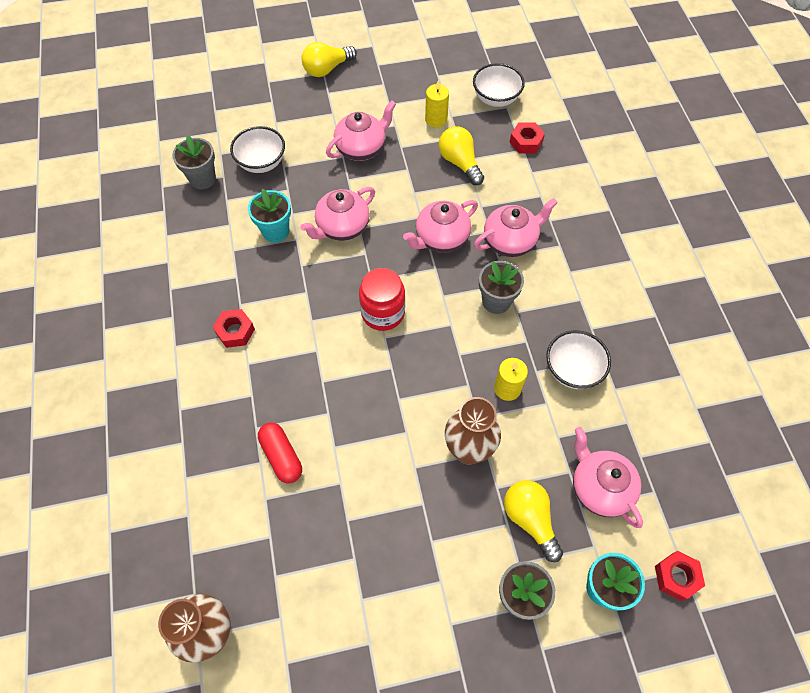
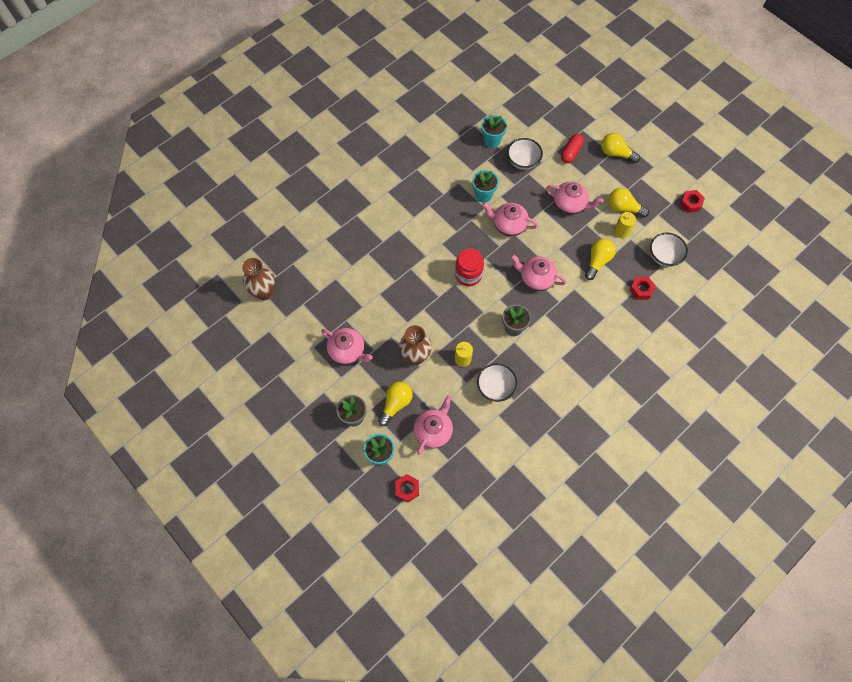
camera: 60 degrees right, 5 degrees up
(203, 179) = (492, 140): grey flower pot -> turquoise flower pot
(235, 331) = (412, 213): red nut -> red nut (690, 203)
(281, 456) = (360, 273): red capsule -> red capsule (571, 152)
(405, 100) = (623, 208): none -> yellow light bulb
(510, 241) = (559, 316): pink teapot -> pink teapot (348, 351)

